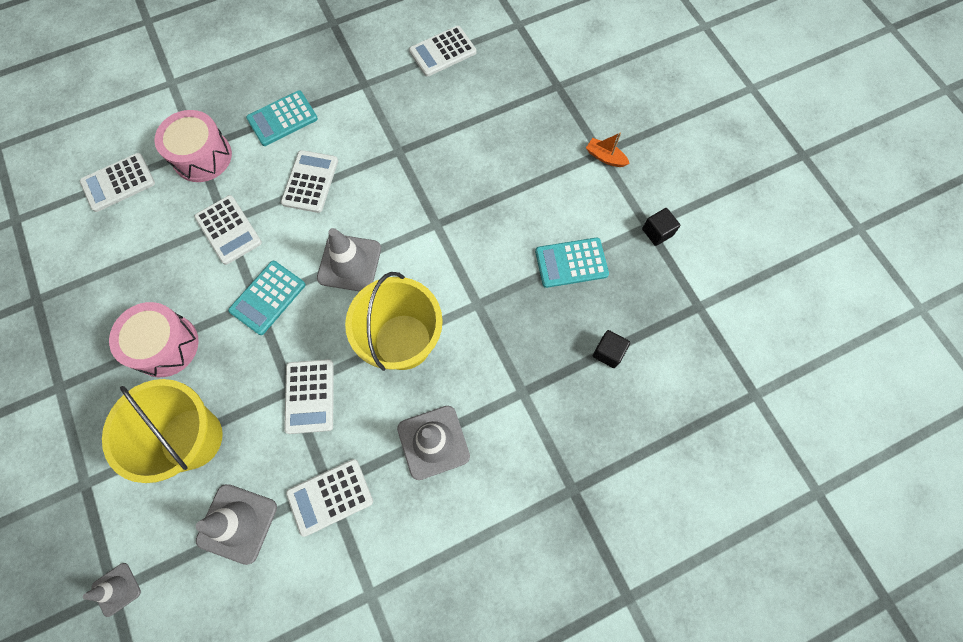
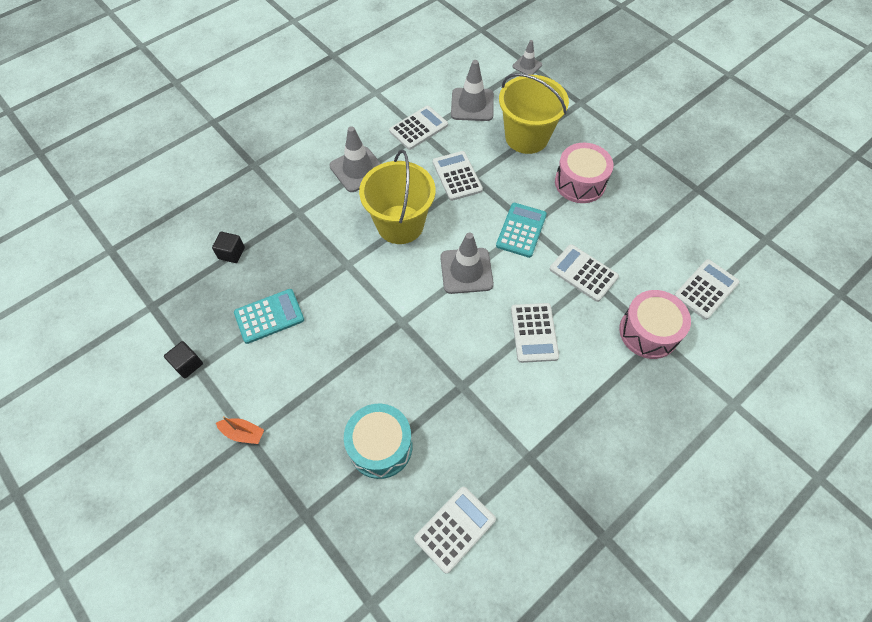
camera: 165 degrees right, 10 degrees down
(282, 119) = (595, 391): turquoise calculator -> none
(486, 120) = (380, 446): none -> turquoise drum

